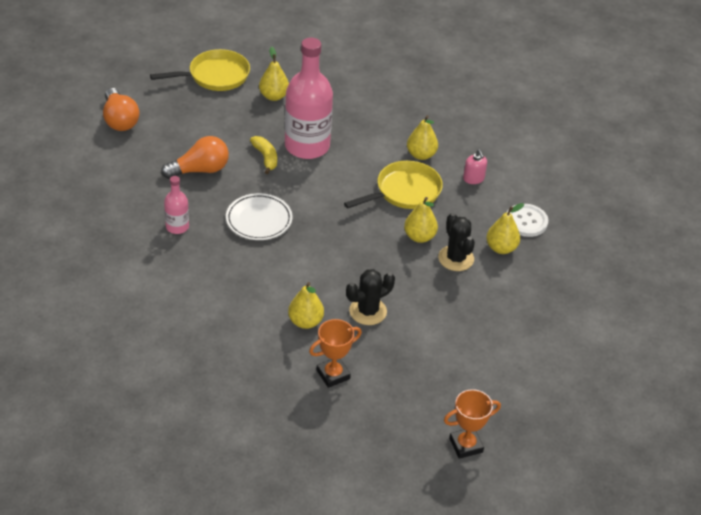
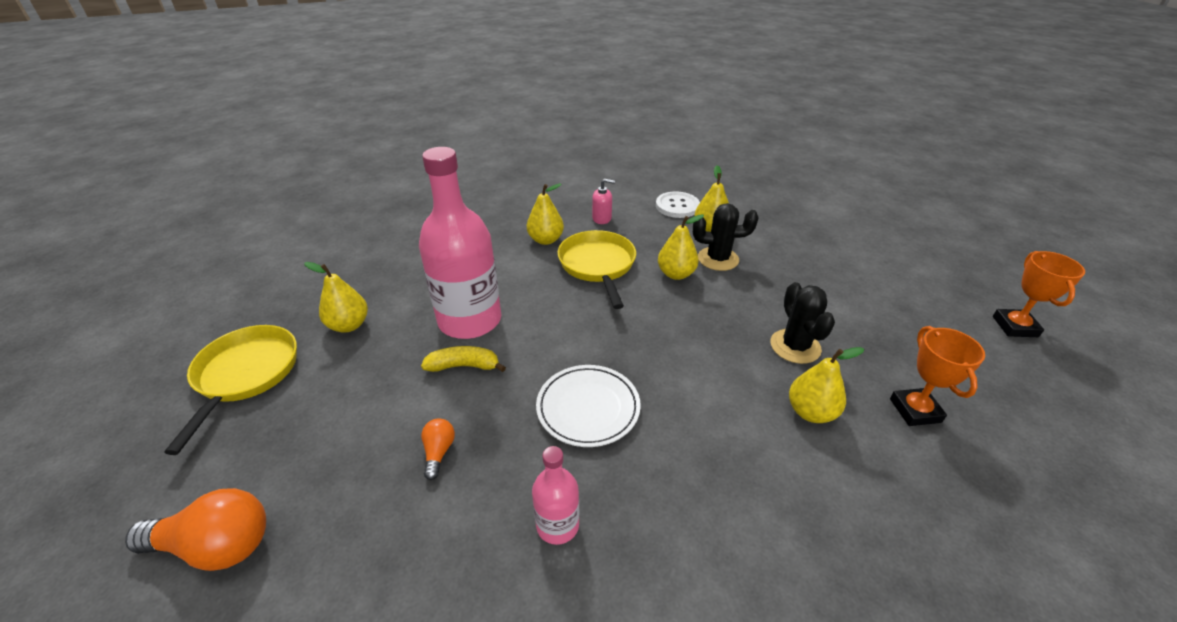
camera: 65 degrees left, 5 degrees down
(200, 170) = (439, 452): orange light bulb -> orange light bulb, size x0.51

